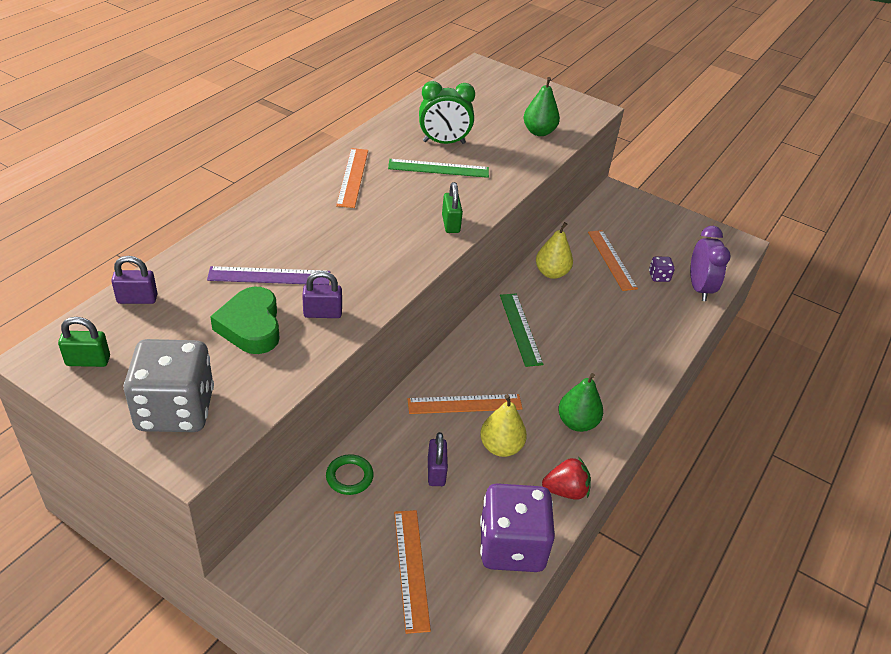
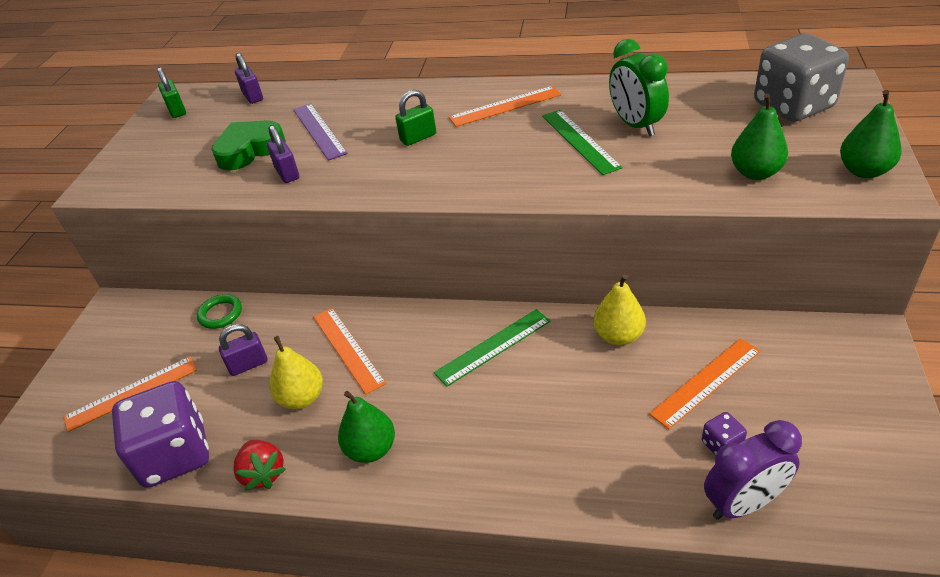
camera: 75 degrees right, 0 degrees up
(175, 410) = (140, 161): grey dice -> grey dice (793, 106)
(450, 224) = (485, 185): green padlock -> green padlock (418, 137)
(568, 105) = (864, 171): none -> green pear

